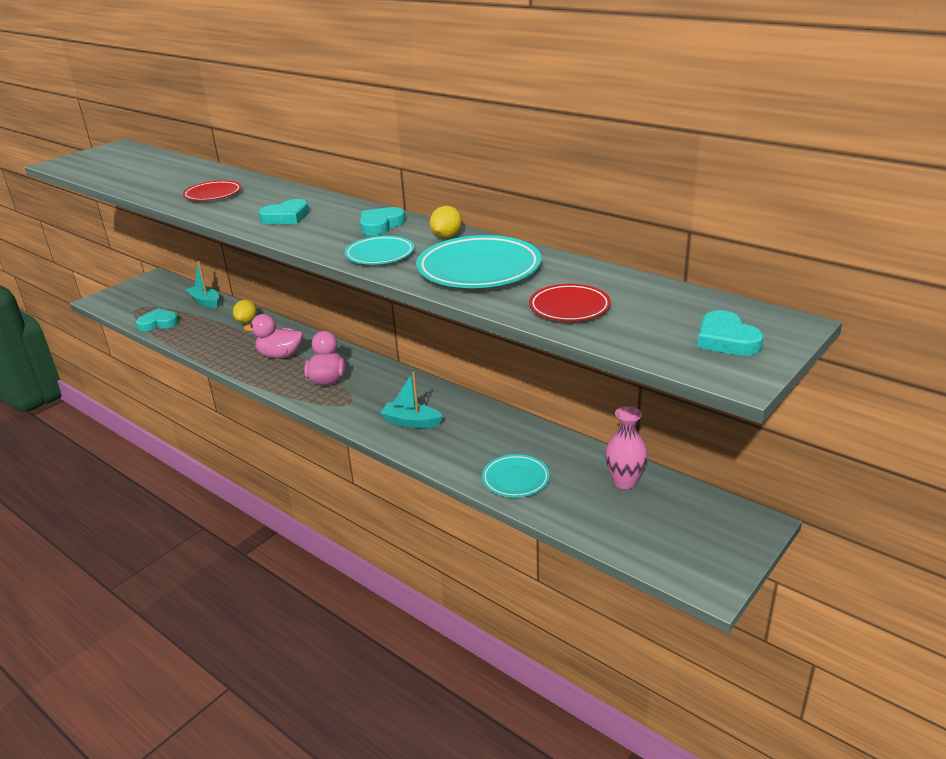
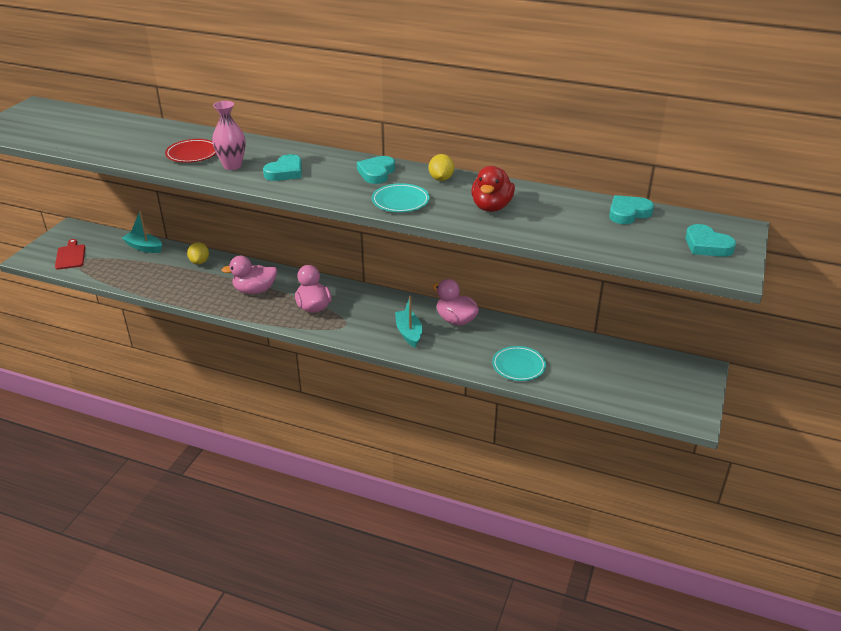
camera: 20 degrees left, 5 degrees up
(135, 302) = (70, 256): none -> red cutting board
(158, 323) = (112, 274): turquoise heart -> turquoise heart (628, 213)
(411, 422) = (409, 333): turquoise boat -> turquoise boat turned 75 degrees clockwise
(473, 416) = (456, 320): none -> pink duck
(479, 269) = (491, 207): turquoise plate -> red duck
(569, 307) = (584, 232): red plate -> none
(624, 482) = (598, 354): pink vase -> pink vase (232, 166)

